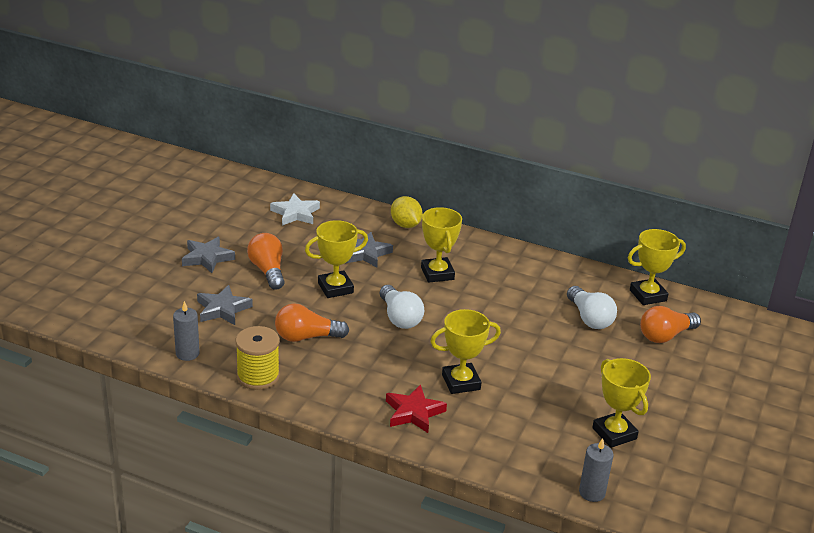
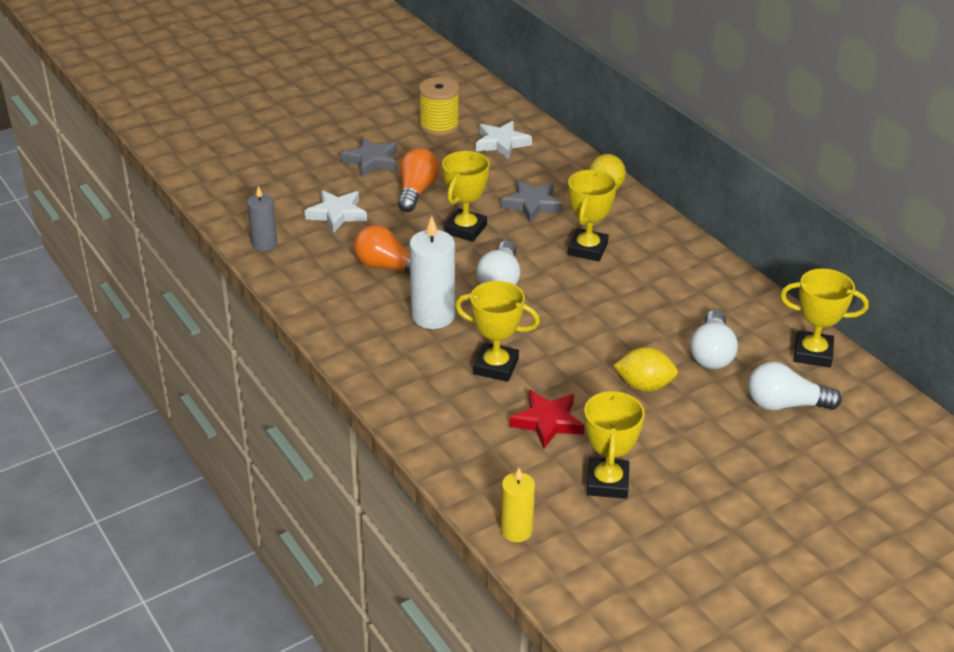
camera: 35 degrees right, 5 degrees up
(223, 309) = (337, 214): grey star -> white star
(258, 376) = (305, 288): yellow spool -> yellow spool (439, 126)
(335, 288) = (465, 229): yellow trophy -> yellow trophy turned 75 degrees counterclockwise
(378, 362) = (433, 316): none -> white candle
(414, 412) = (416, 378): red star -> red star (547, 422)
(570, 357) = (644, 385): none -> yellow lemon
(592, 492) = (516, 530): grey candle -> yellow candle
(665, 336) = (785, 404): orange light bulb -> white light bulb

